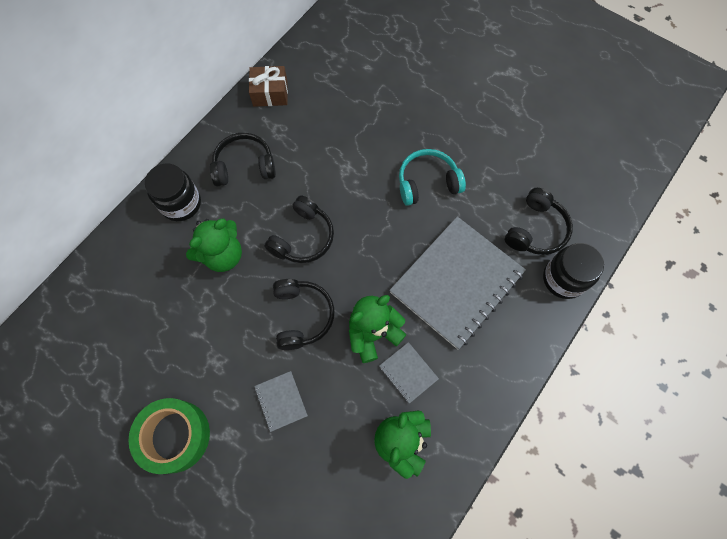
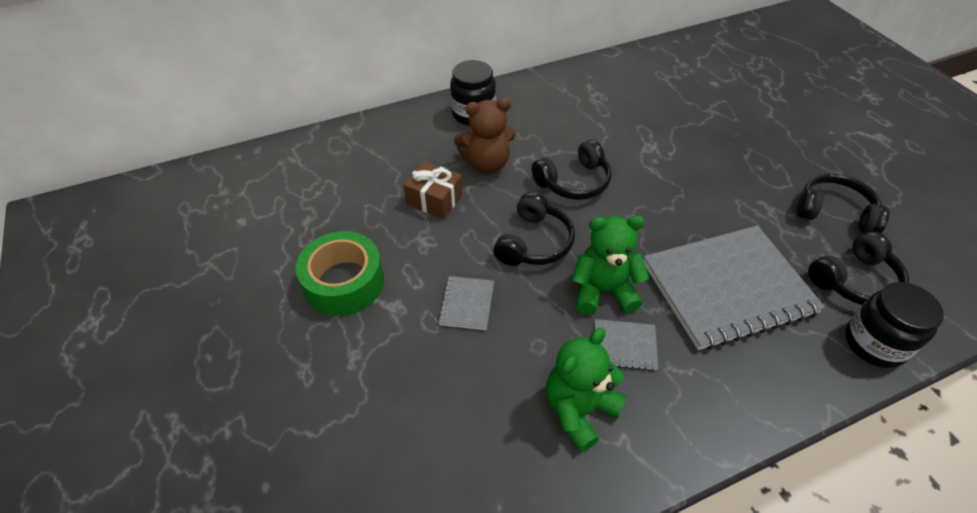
camera: 30 degrees right, 20 degrees down
(222, 255) = (486, 164): green teddy bear -> brown teddy bear
(244, 166) = (549, 110): black headphones -> black headphones (834, 212)
(270, 93) = (605, 70): brown gift -> brown gift (434, 199)
(408, 372) = (624, 345): grey notebook -> grey notebook turned 75 degrees counterclockwise
(427, 182) = (735, 190): turquoise headphones -> none

